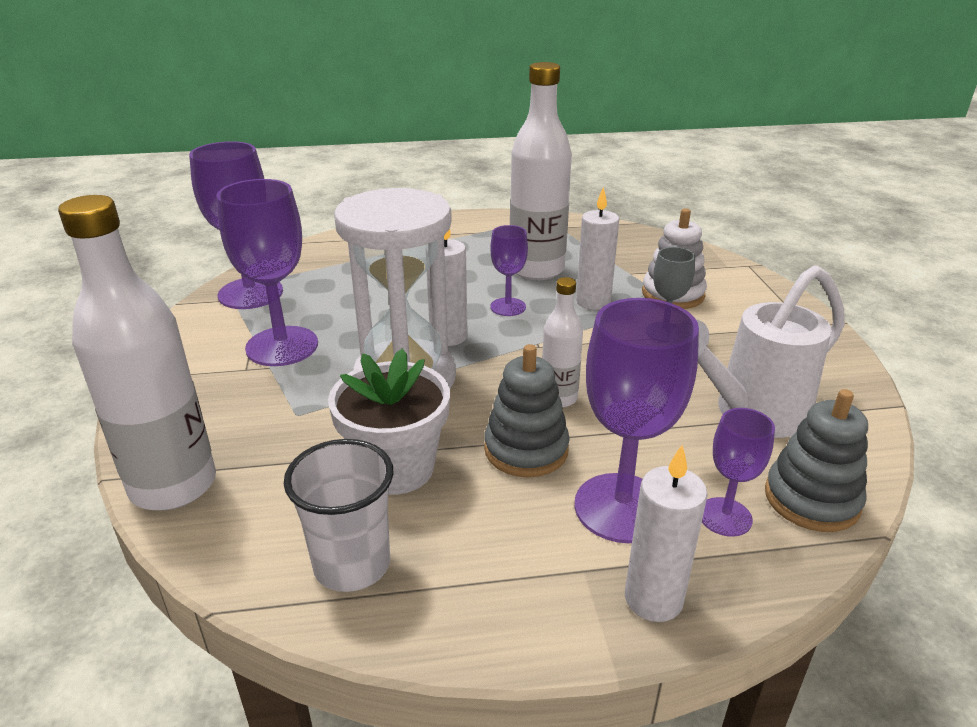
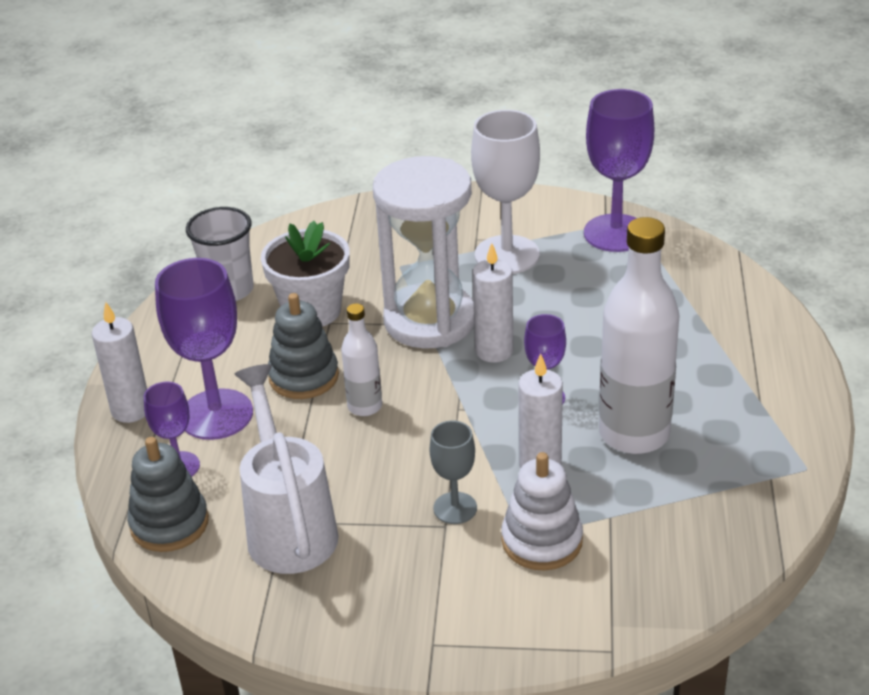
camera: 105 degrees right, 5 degrees up
(173, 485) = (338, 219): white bottle -> none
(282, 346) = (507, 255): purple goblet -> white goblet

